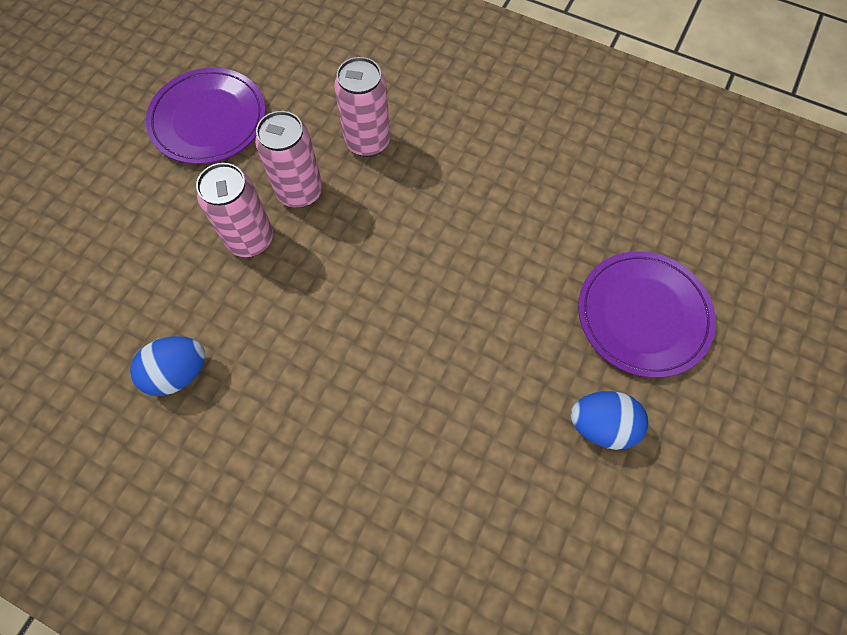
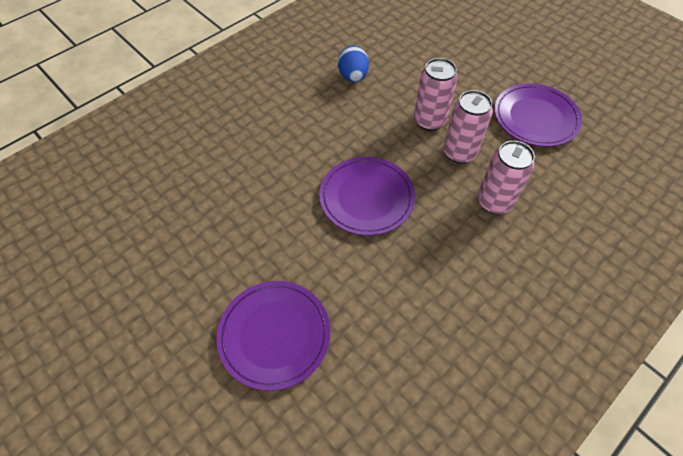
camera: 110 degrees right, 10 degrees down
(415, 279) = (367, 198): none -> purple plate
(601, 425) = (213, 269): blue egg -> none

